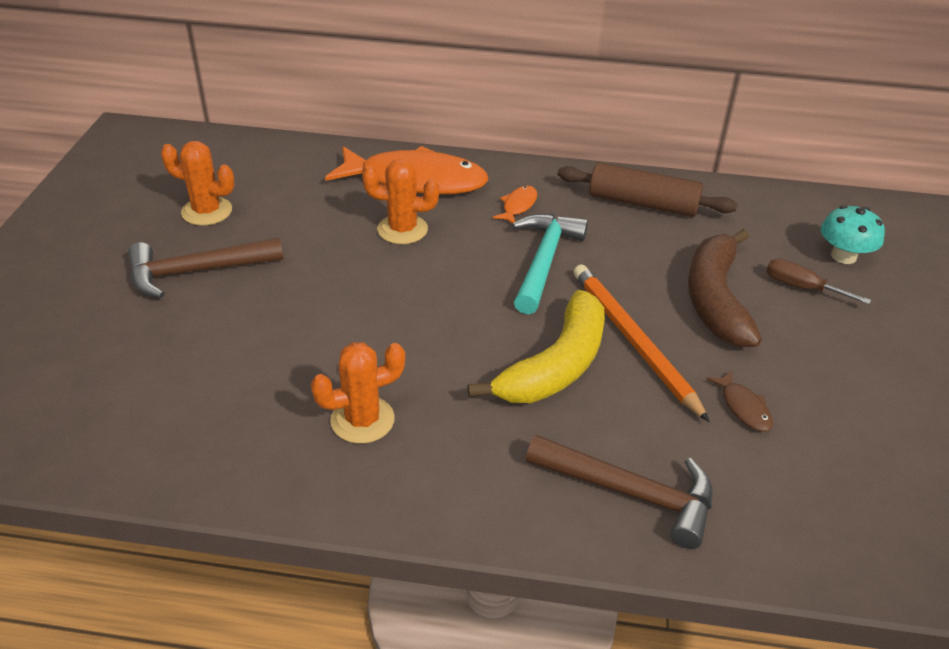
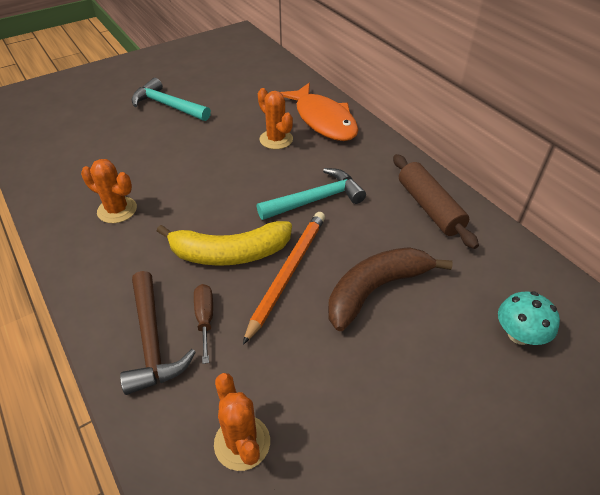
camera: 50 degrees right, 5 degrees up
(196, 272) = (168, 105): brown hammer -> turquoise hammer
(207, 211) = (213, 82): orange cactus -> orange cactus (242, 442)
(518, 206) = (353, 163): orange fish -> none
(743, 407) = (281, 357): brown fish -> none
(801, 287) = (447, 328): brown screwdriver -> brown screwdriver (205, 319)

